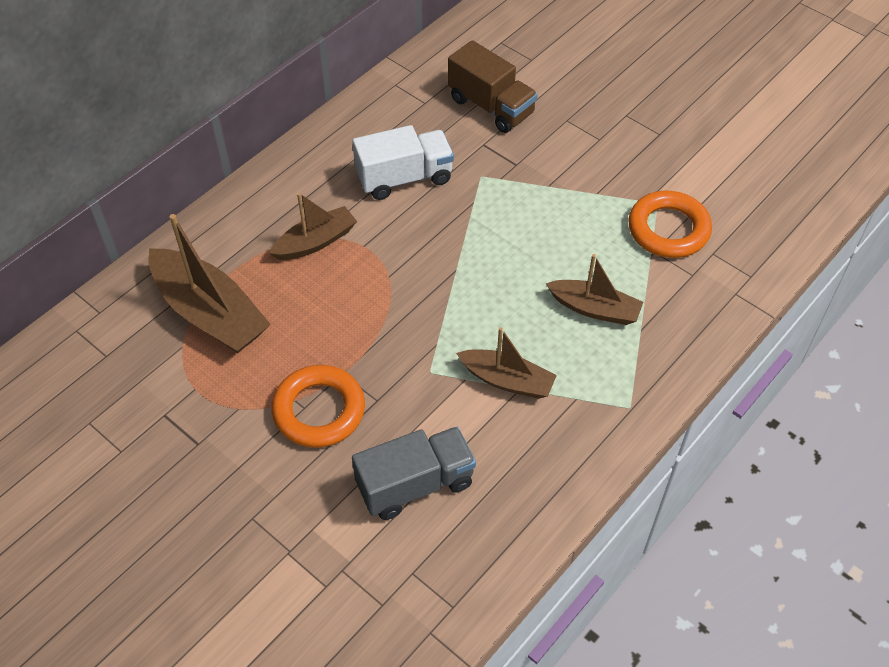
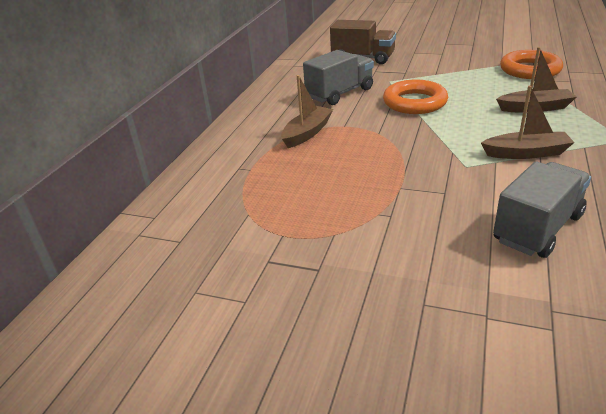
camera: 20 degrees left, 20 degrees down
(210, 313) = (256, 188): brown boat -> none
(319, 410) = (405, 213): orange ring -> orange ring (414, 102)
(404, 178) = (340, 93): white truck -> grey truck

